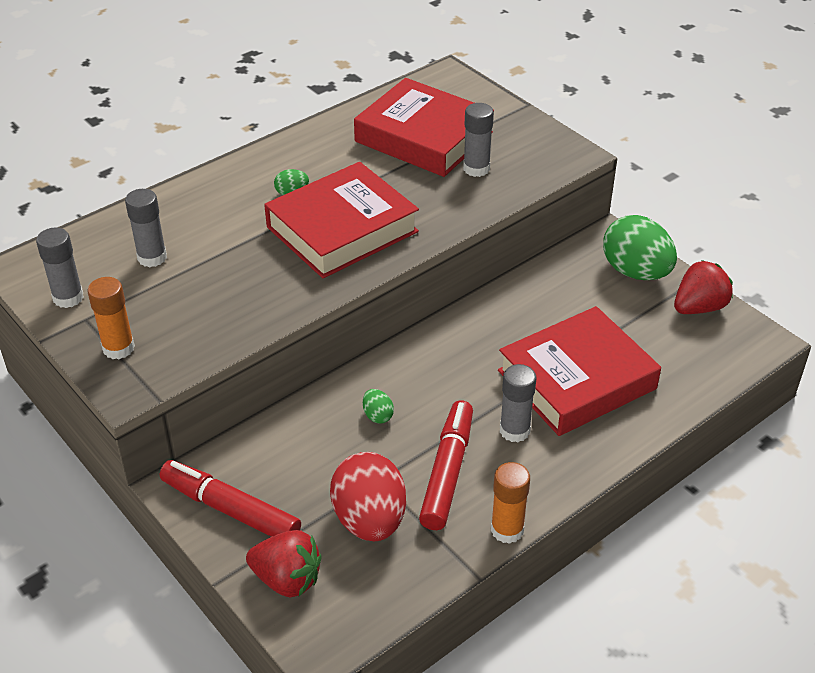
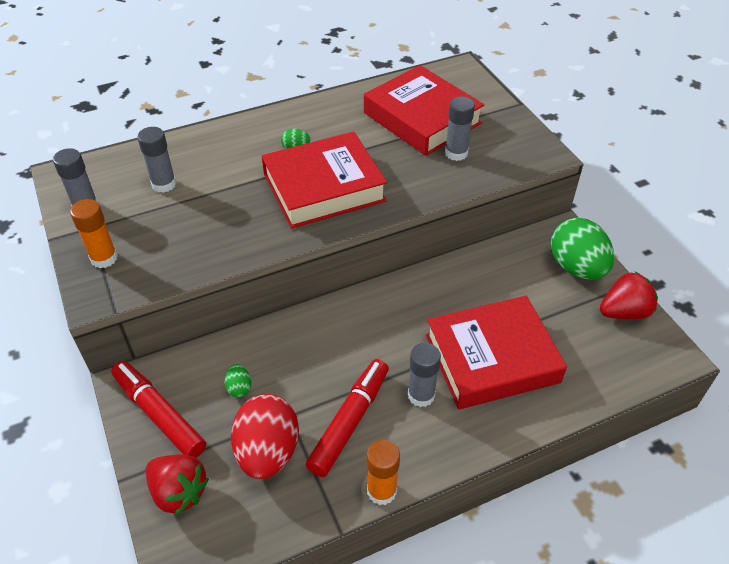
camera: 15 degrees right, 5 degrees up
(377, 415) = (310, 355): green egg -> green egg (239, 388)

